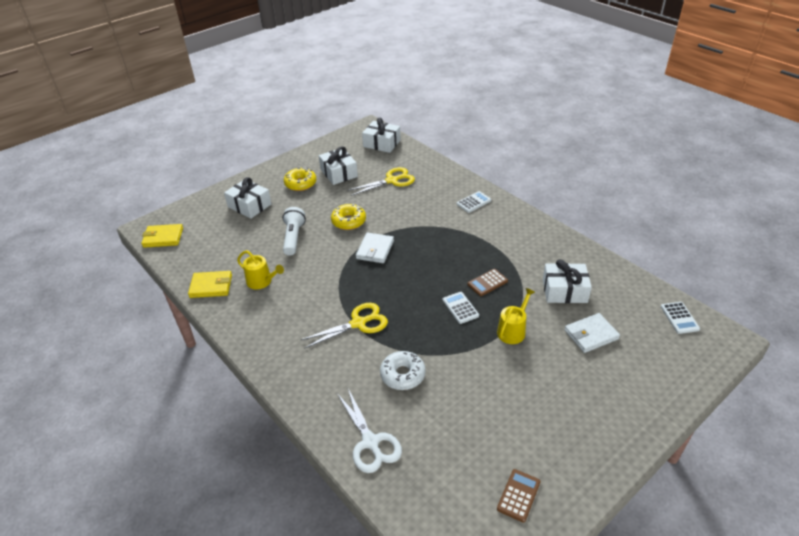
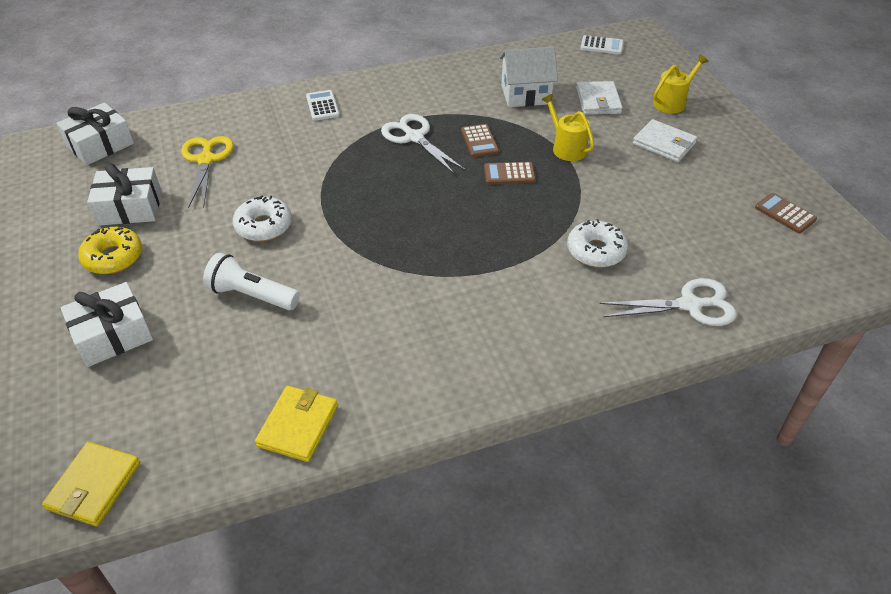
camera: 70 degrees left, 5 degrees up
(261, 281) = (332, 355): yellow watering can -> yellow watering can (672, 102)
(349, 221) = (263, 226): yellow donut -> white donut
(358, 323) = (487, 268): yellow scissors -> none
(375, 250) = (349, 215): white wallet -> white wallet (664, 143)
(460, 308) = (509, 174): white calculator -> brown calculator
(469, 251) = (414, 137): none -> white scissors
(564, 290) = (525, 94): white gift -> white house

